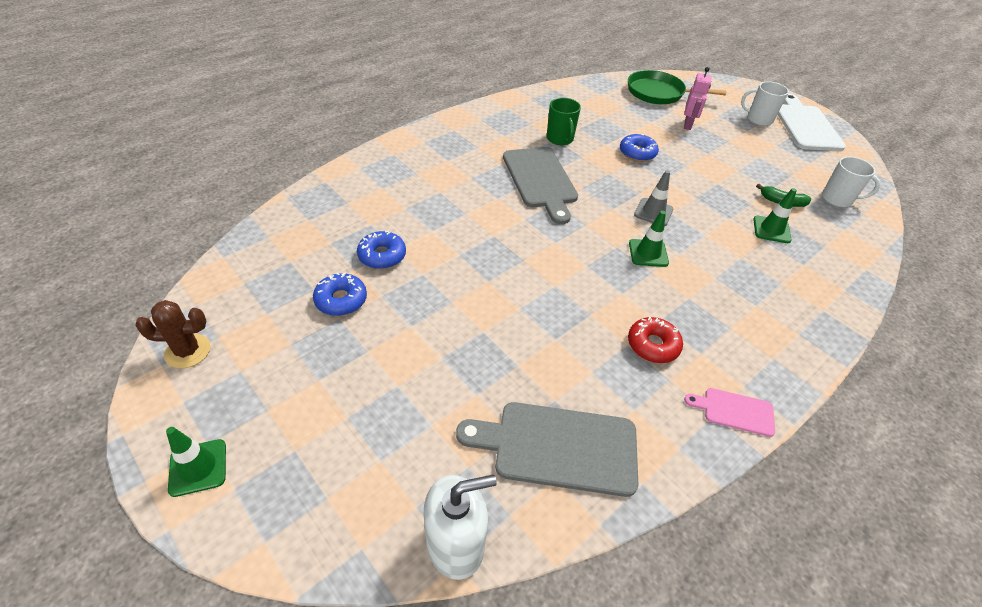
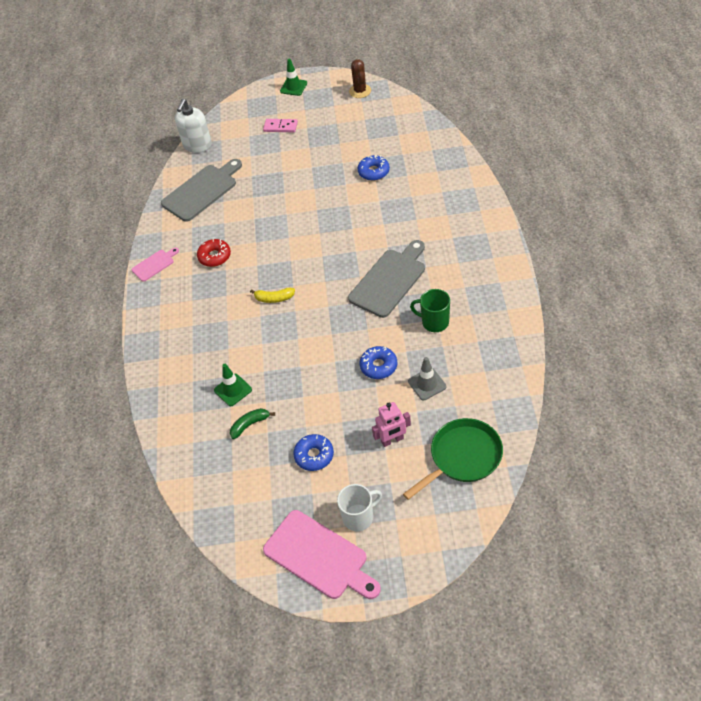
camera: 135 degrees right, 5 degrees up
(188, 351) = (360, 91): brown cactus -> brown cactus turned 45 degrees counterclockwise
(333, 421) = (280, 127): none -> pink domino
(341, 300) = (351, 147): blue donut -> blue donut (314, 455)
(540, 180) = (389, 280): grey cutting board -> grey cutting board turned 105 degrees clockwise
(648, 253) = (274, 298): green traffic cone -> yellow banana
(653, 212) = (306, 328): grey traffic cone -> grey traffic cone (427, 384)
(688, 124) = (392, 440): pink robot -> pink robot turned 75 degrees counterclockwise
(806, 125) = (319, 557): white cutting board -> pink cutting board
(837, 199) = (219, 472): white mug -> none

